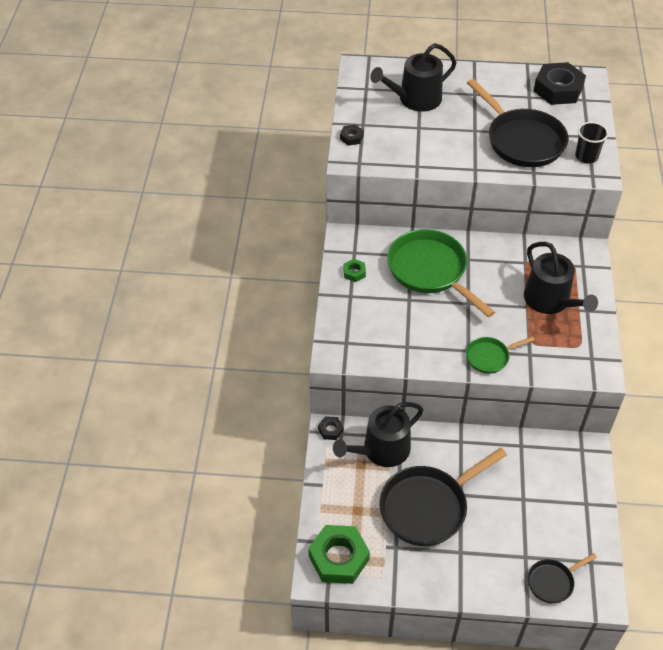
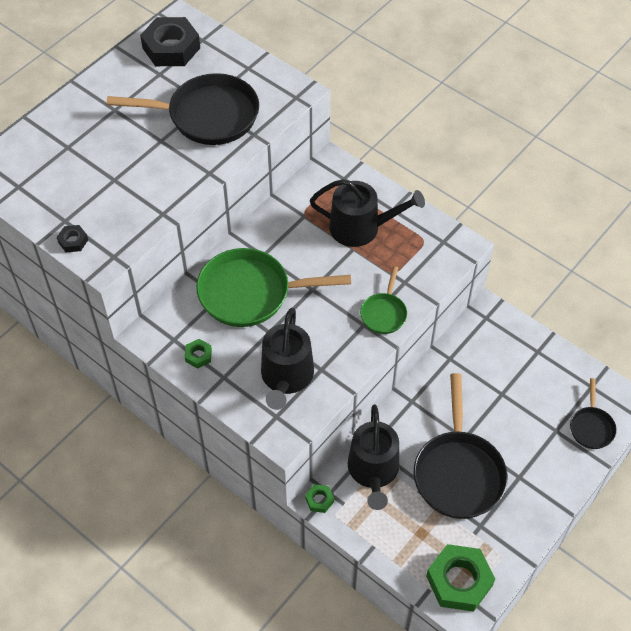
camera: 55 degrees left, 5 degrees up
(330, 430) = (319, 500): black nut -> green nut
(415, 99) = (74, 158): black watering can -> black watering can (286, 377)
(586, 156) = (270, 86): black cup -> none

